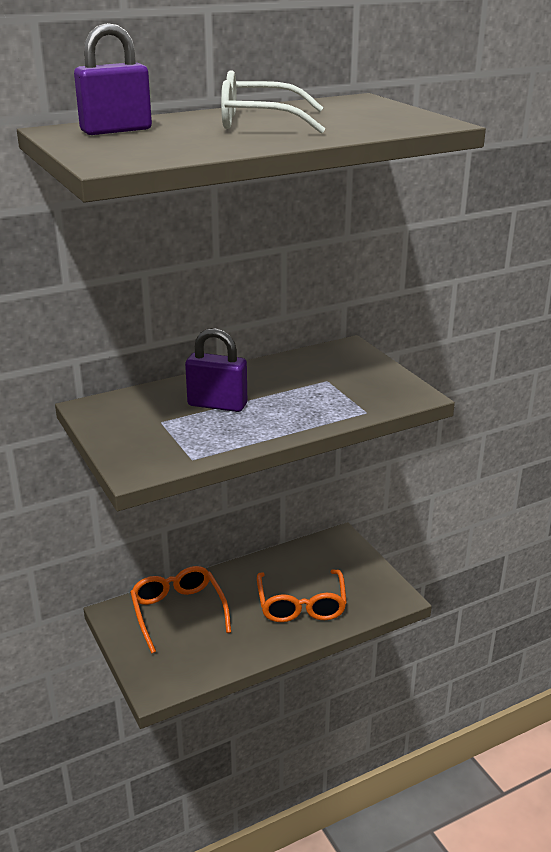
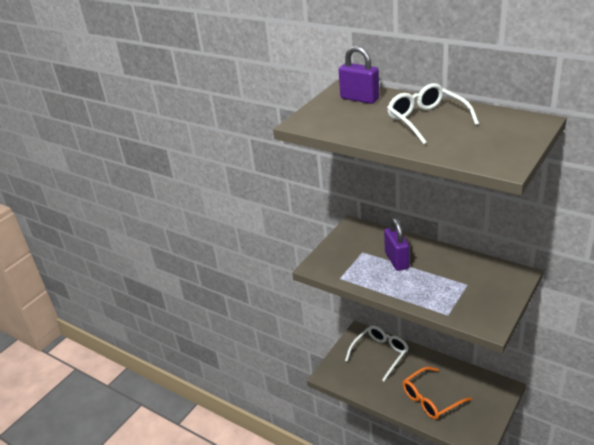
camera: 65 degrees right, 5 degrees up
(178, 612) = (380, 354): orange glasses -> white glasses

